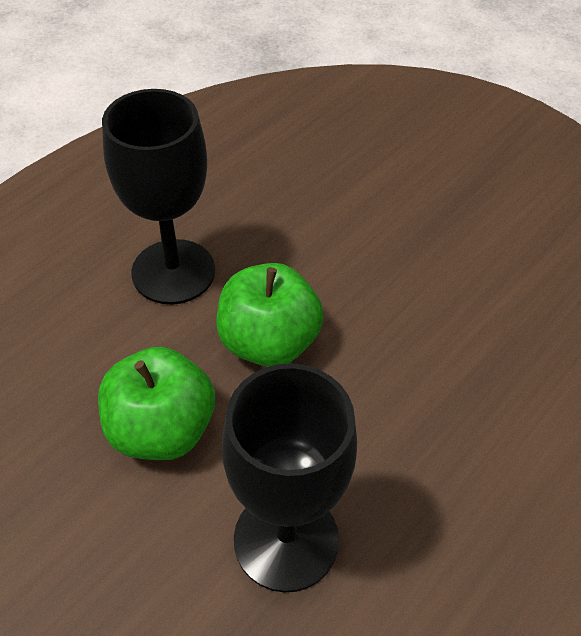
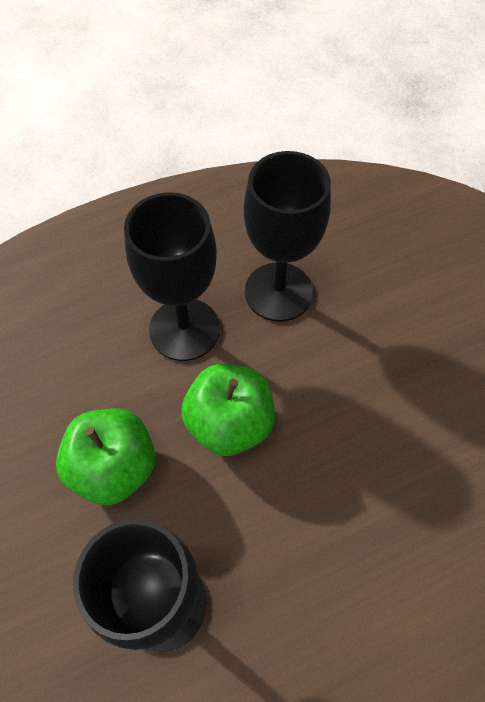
camera: 25 degrees right, 10 degrees up
(257, 207) = (278, 292): none -> black goblet

